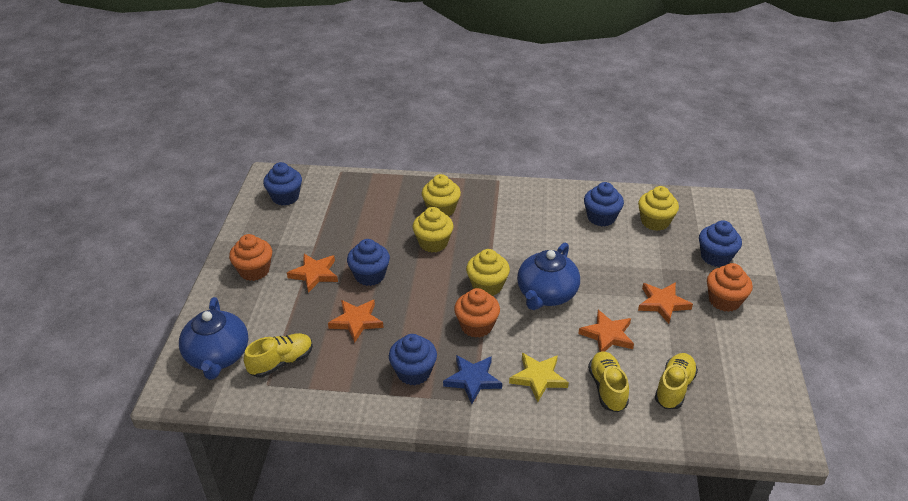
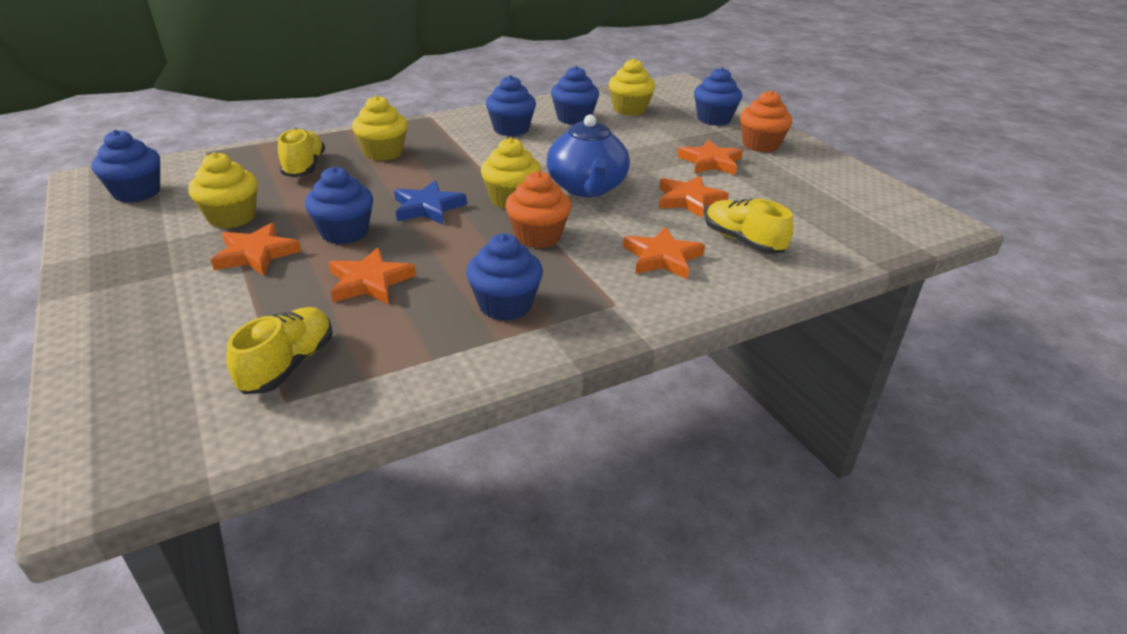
camera: 35 degrees left, 5 degrees down
(217, 356) = (159, 399): blue teapot -> none
(254, 271) = (146, 278): orange cupcake -> none
(433, 243) = (403, 182): yellow cupcake -> yellow cupcake (232, 217)
(472, 380) = (589, 286): blue star -> blue star (428, 207)
(538, 378) = (662, 258): yellow star -> orange star
(544, 214) = (511, 129): none -> blue cupcake
(674, 388) = (803, 219): yellow shoe -> yellow shoe (304, 167)

